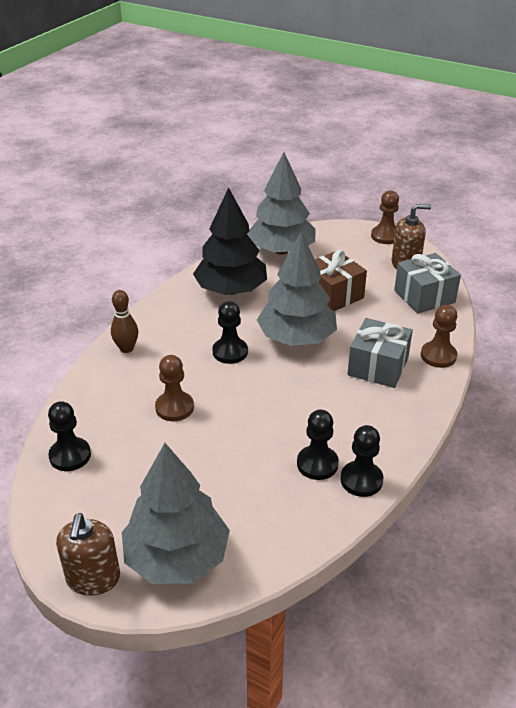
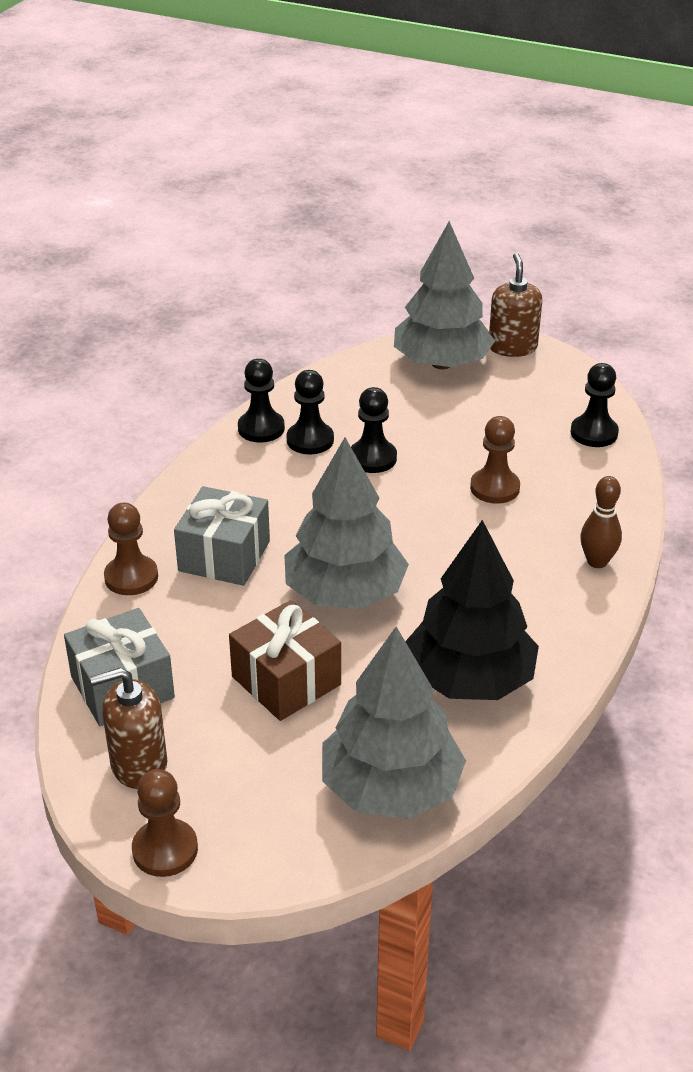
camera: 175 degrees right, 0 degrees up
(230, 352) = (442, 565): black pawn -> black pawn (372, 458)

